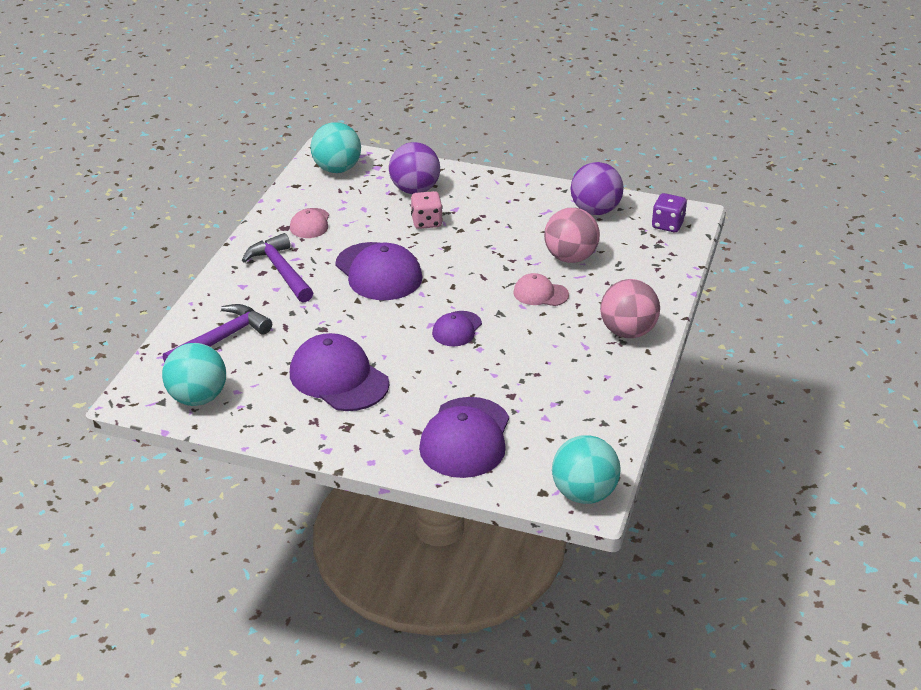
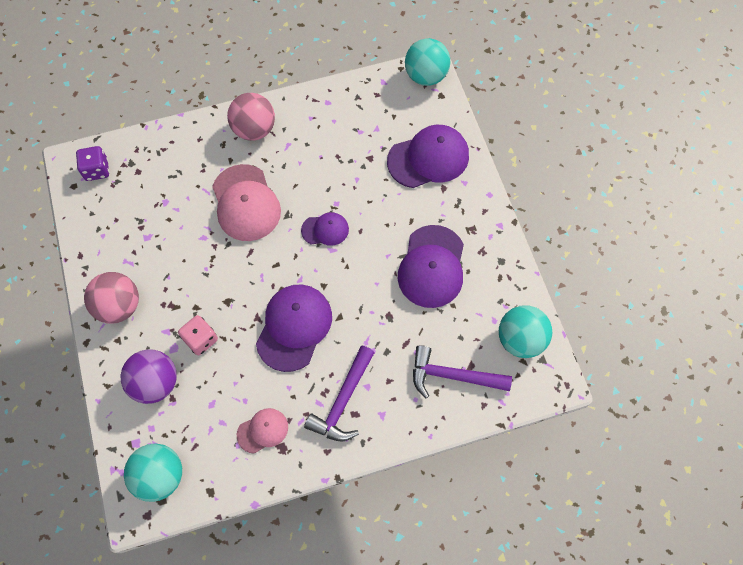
camera: 125 degrees left, 30 degrees up
(540, 293) = (246, 203): pink cap -> pink cap, size x1.83
(570, 257) = (185, 209): pink ball -> pink ball (119, 306)
(595, 210) = (105, 228): purple ball -> none

